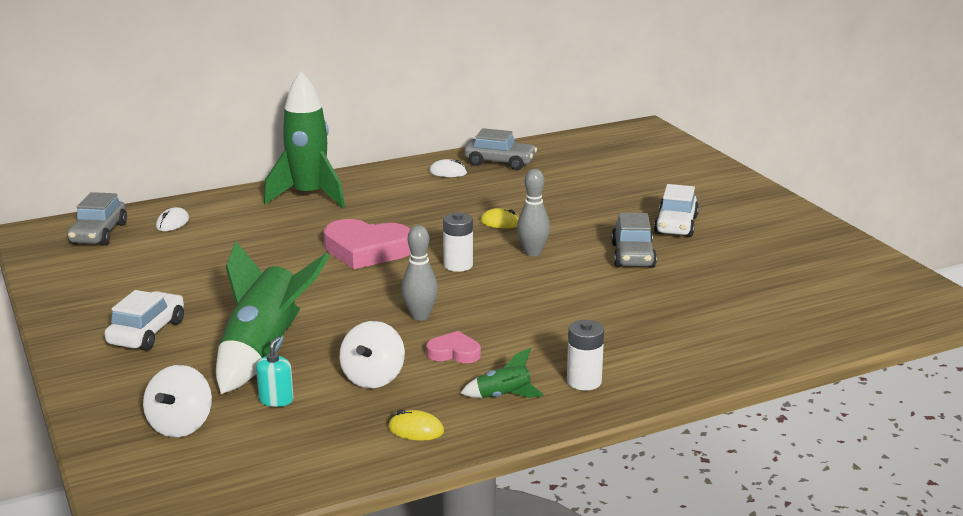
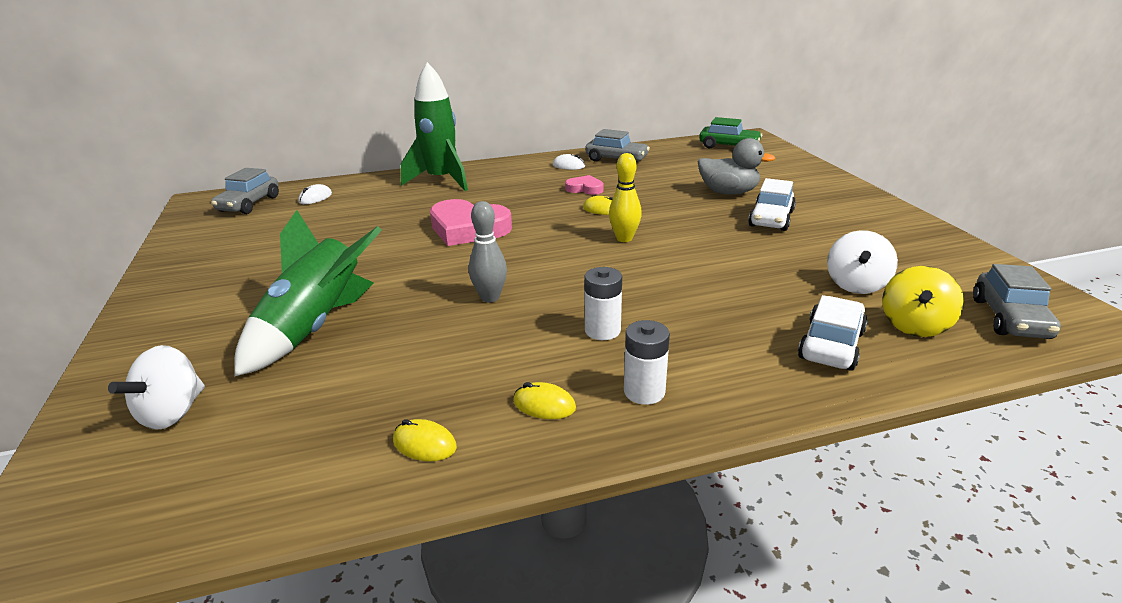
camera: 10 degrees right, 5 degrees up
(147, 333) = (220, 298): white car -> white car (831, 345)
(276, 400) = (293, 387): turquoise soap dispenser -> none
(373, 378) = (409, 368): white spinning top -> white spinning top (856, 285)
(454, 353) = (508, 342): pink heart -> pink heart (585, 189)
(458, 265) = (548, 247): white battery -> white battery (602, 330)
(503, 396) = (544, 405): green rocket -> yellow mouse
(533, 252) = (624, 238): grey bowling pin -> yellow bowling pin
(623, 141) = (729, 146): none -> green car
(629, 198) = (728, 192): none -> grey duck
(633, 256) = (724, 246): grey car -> grey car (1009, 318)
(804, 317) = (914, 326): none -> yellow spinning top

